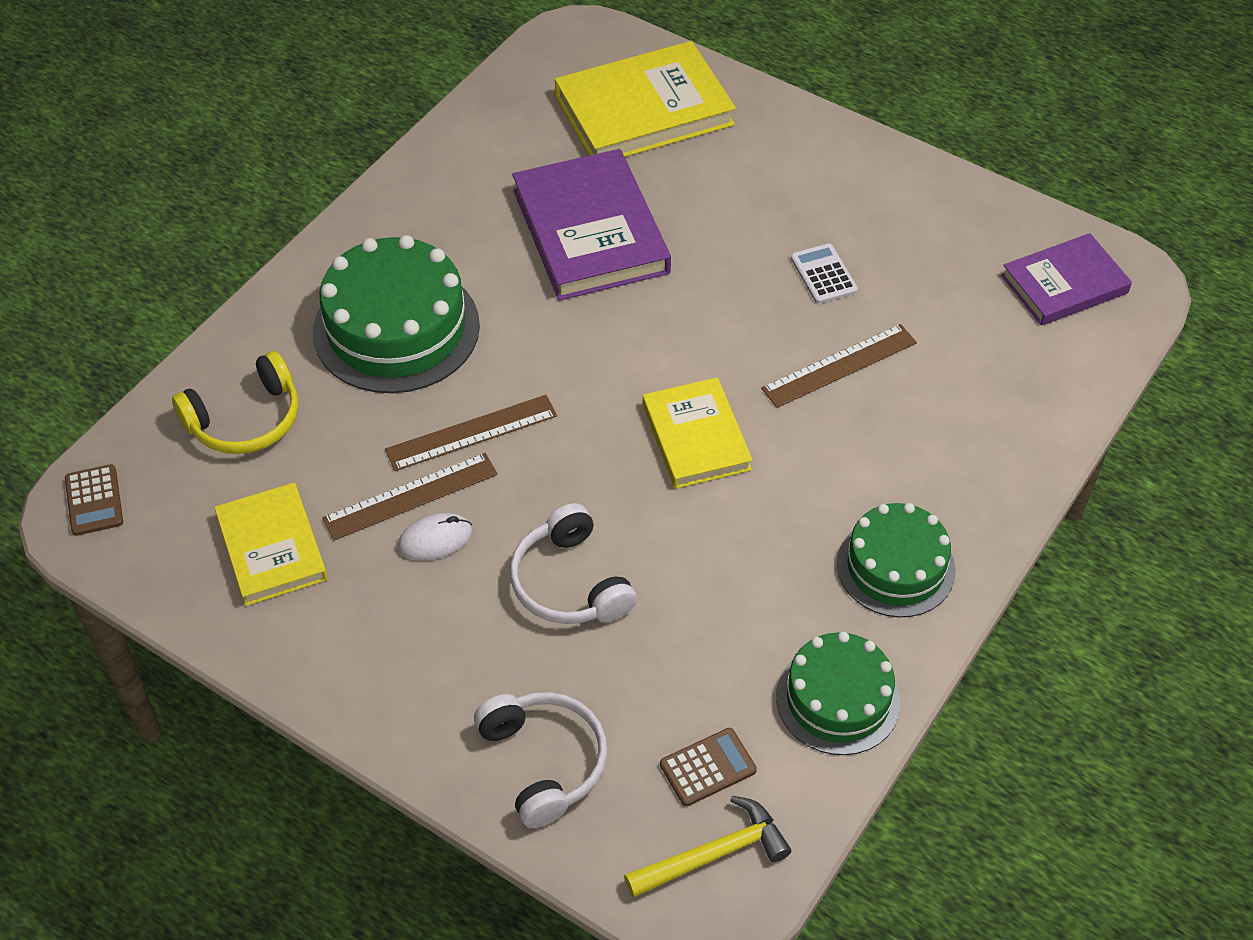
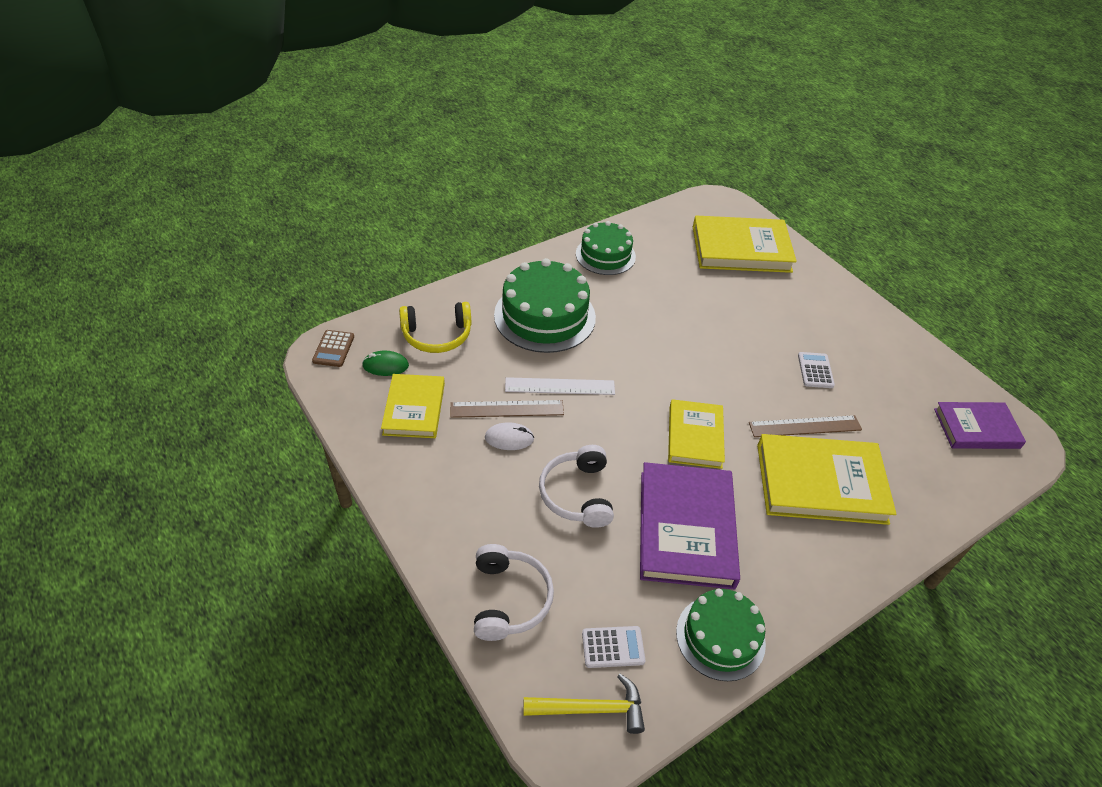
camera: 20 degrees right, 5 degrees down
(191, 497) = (385, 366): none -> green mouse
(471, 432) = (560, 386): brown ruler -> white ruler
(591, 231) = (681, 301): purple book -> purple book (686, 528)
(708, 767) = (613, 647): brown calculator -> white calculator
(889, 440) = (820, 483): none -> yellow book
(895, 567) = (795, 564): green cake -> green cake (605, 255)

